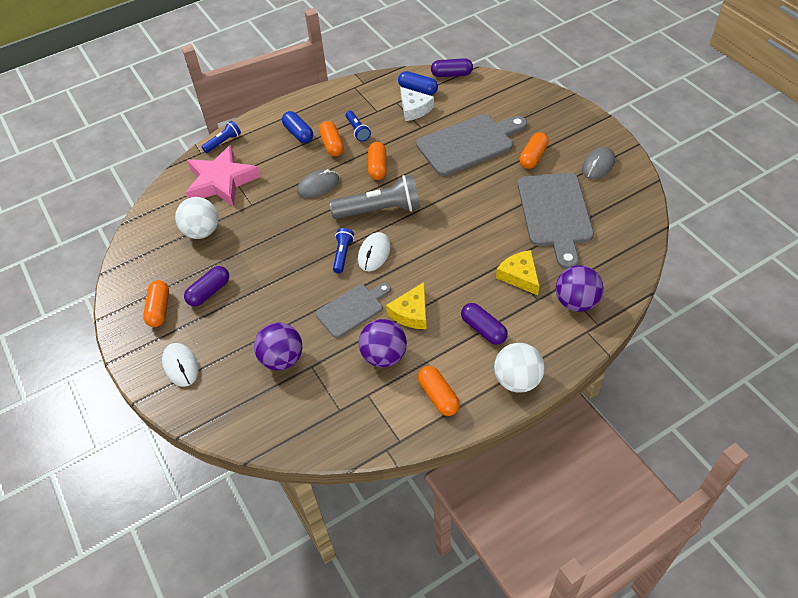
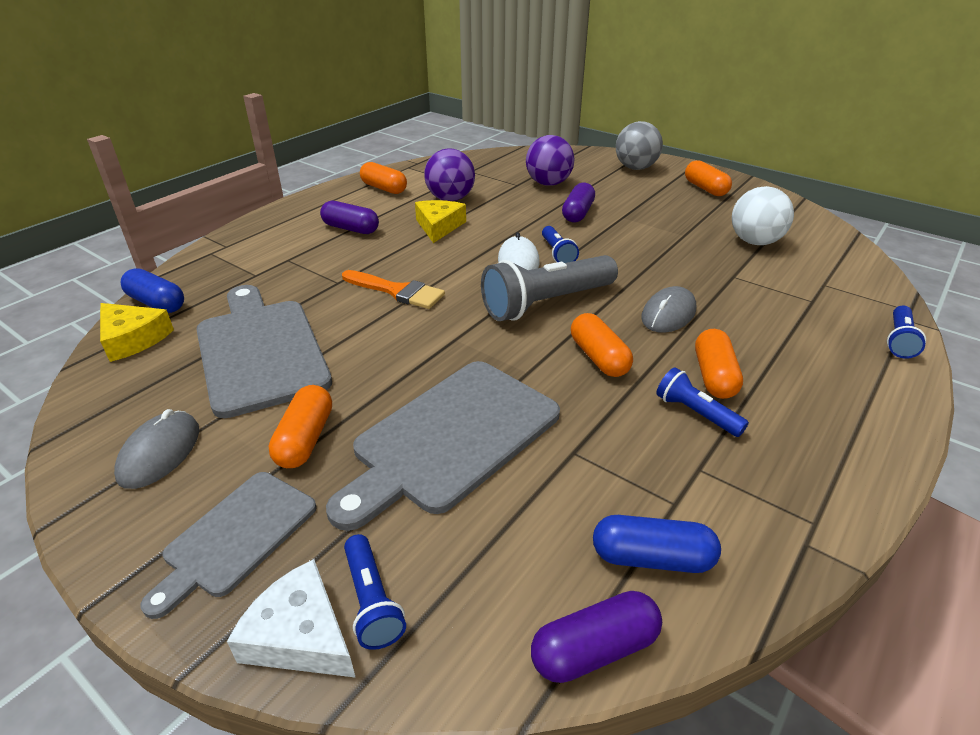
camera: 155 degrees right, 15 degrees down
(180, 366) = (635, 168): white mouse -> grey ball
(209, 292) = (673, 205): purple capsule -> purple capsule (577, 213)
(221, 181) = (814, 291): pink star -> none
(298, 133) = (798, 383): blue capsule -> blue capsule (157, 303)
(332, 145) = (714, 376): orange capsule -> orange capsule turned 45 degrees clockwise
(352, 309) = (507, 218): grey cutting board -> grey cutting board (236, 537)
(414, 109) = (620, 494): white cheese -> white cheese (301, 635)
(466, 243) = (397, 291): none -> orange brush
(515, 98) = (372, 601): none -> blue flashlight
(517, 380) = (307, 206): white ball -> none
(520, 276) = (313, 274): yellow cheese -> yellow cheese (133, 339)
(576, 302) = (236, 265): purple ball -> none

